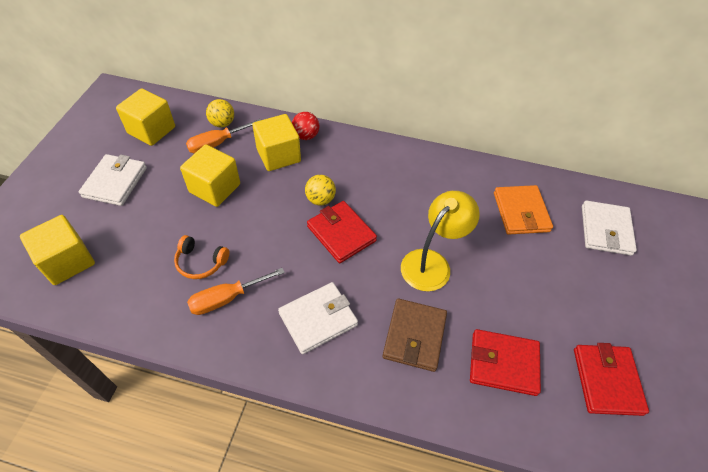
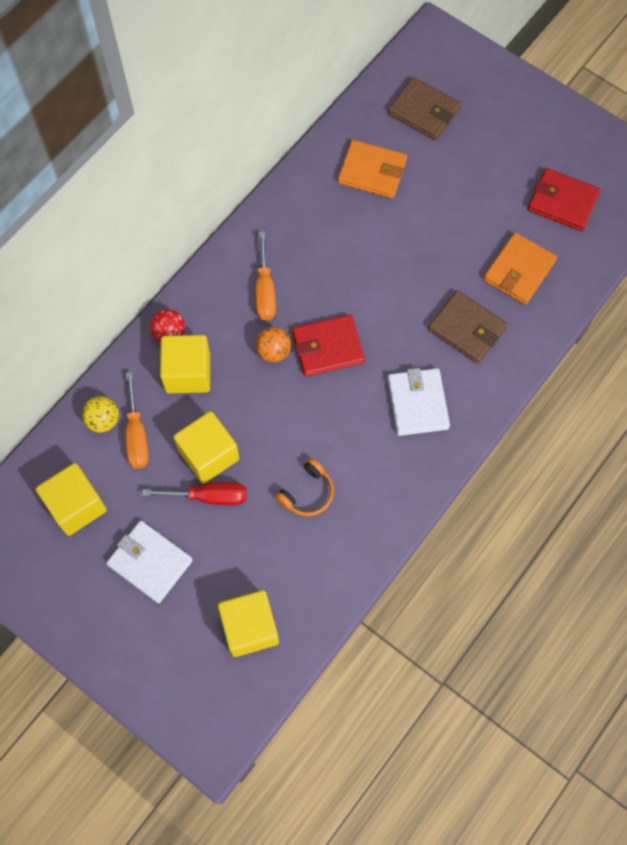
camera: 65 degrees left, 15 degrees up
(179, 199) = (208, 496): none -> red screwdriver
(227, 298) = (362, 478): orange screwdriver -> orange screwdriver (265, 290)
(320, 199) = (274, 351): yellow ball -> orange ball
(432, 263) = (397, 279): yellow lamp -> none
(503, 363) = (519, 270): red wallet -> orange wallet
(605, 230) = (424, 111): white wallet -> brown wallet

